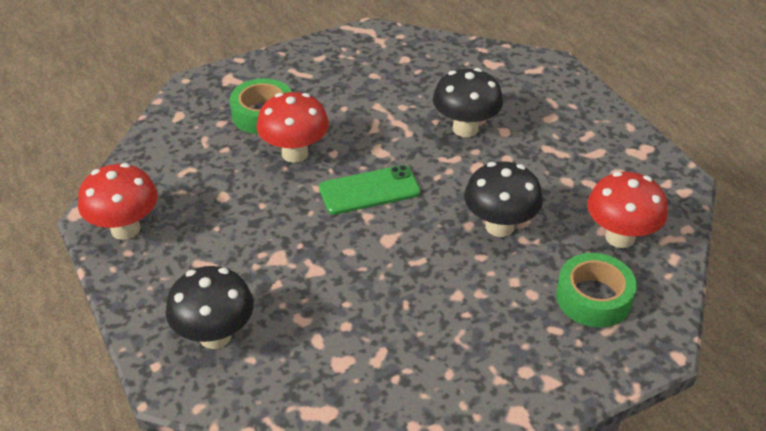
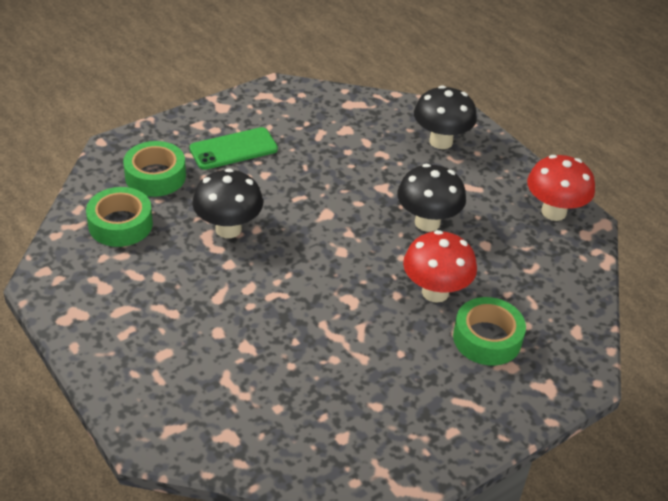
camera: 170 degrees right, 0 degrees up
(369, 190) = (352, 257): green phone -> green phone (233, 149)
(465, 128) = (261, 332): black mushroom -> black mushroom (427, 222)
(620, 237) = (120, 224): red mushroom -> green tape

